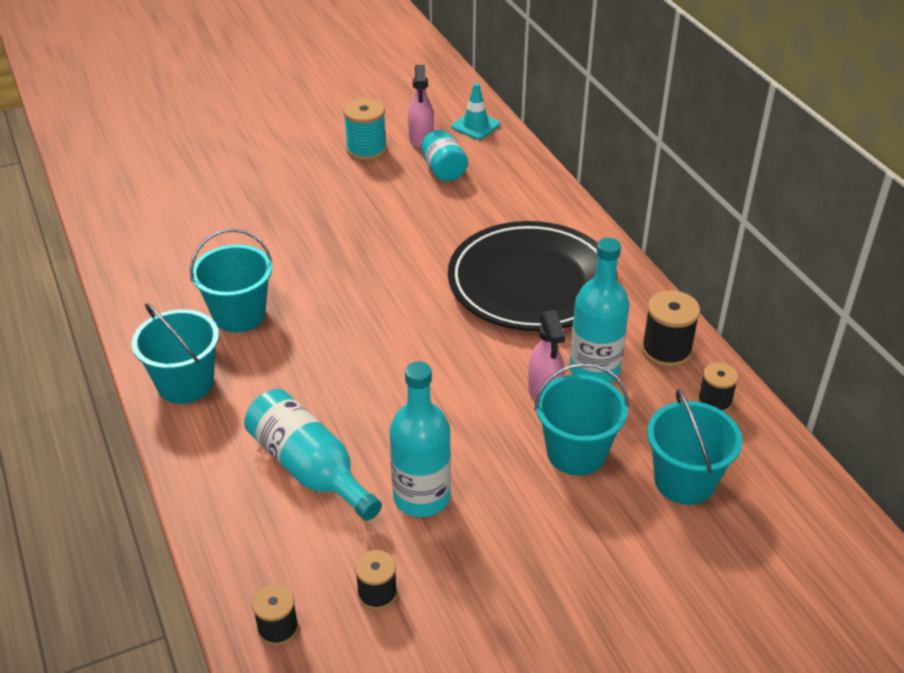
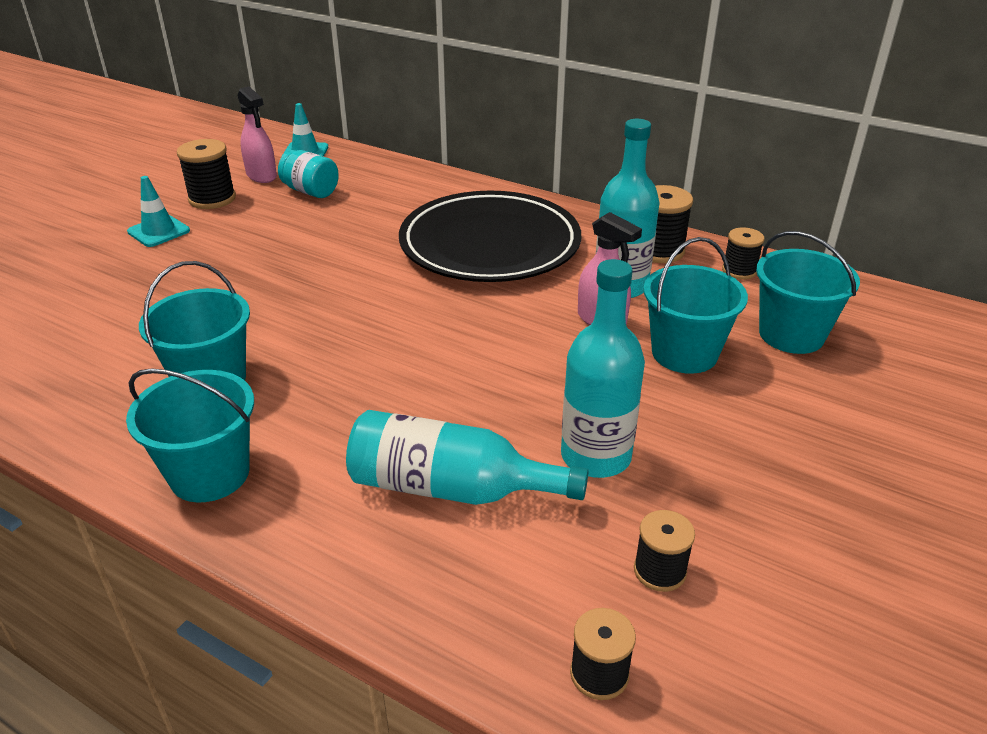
camera: 35 degrees left, 5 degrees down
(306, 168) = (159, 231): none -> turquoise traffic cone
(366, 150) = (212, 199): turquoise spool -> black spool

